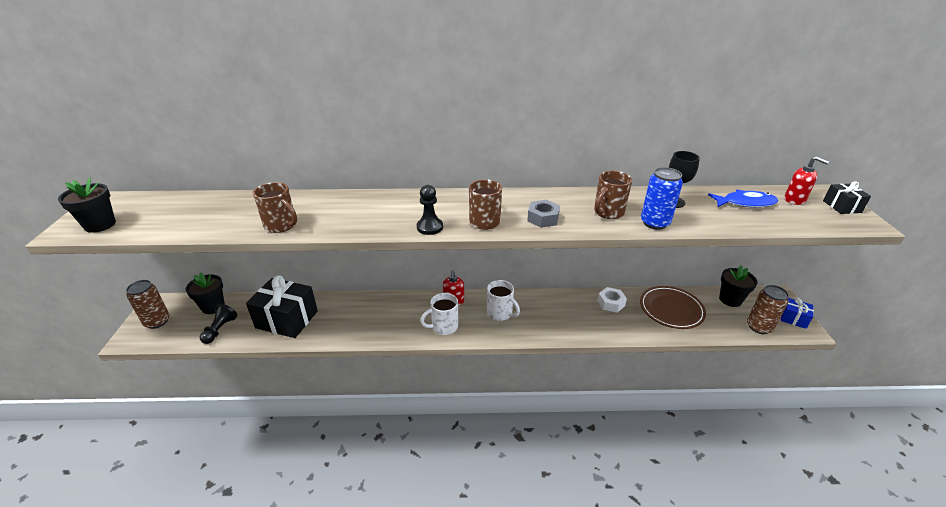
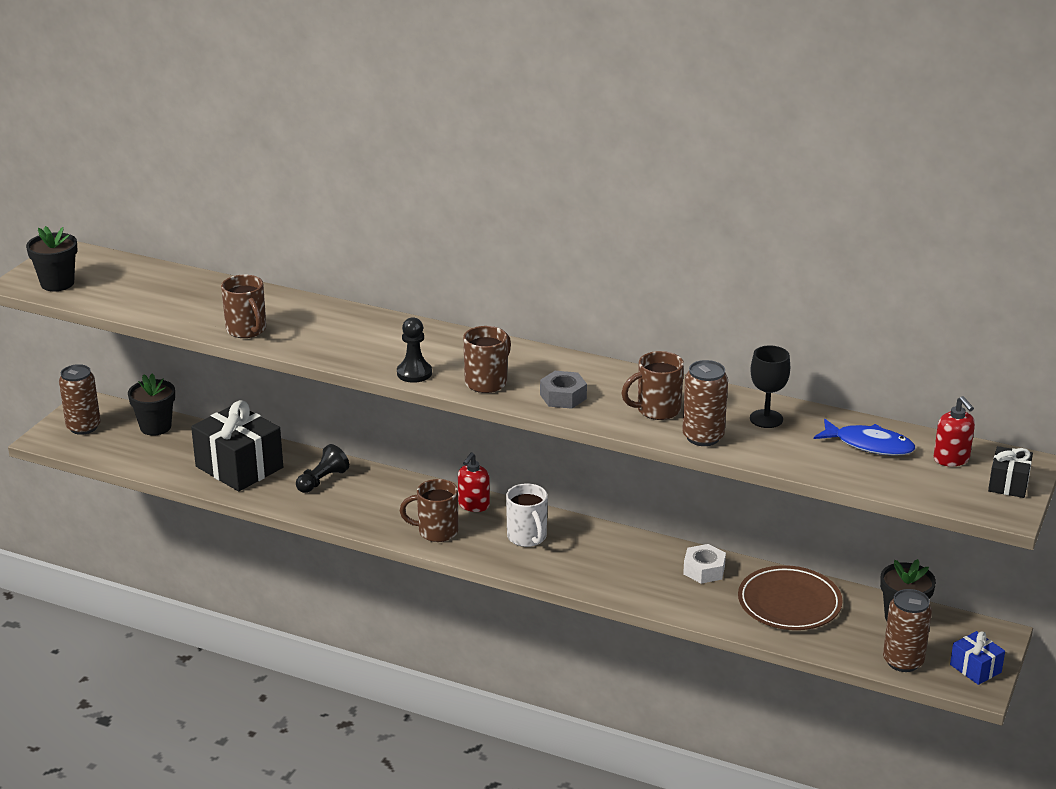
camera: 25 degrees right, 5 degrees down
(220, 329) = (153, 457): black pawn -> black pawn (322, 480)
(444, 327) = (436, 532): white mug -> brown mug
(655, 223) = (703, 437): blue can -> brown can

